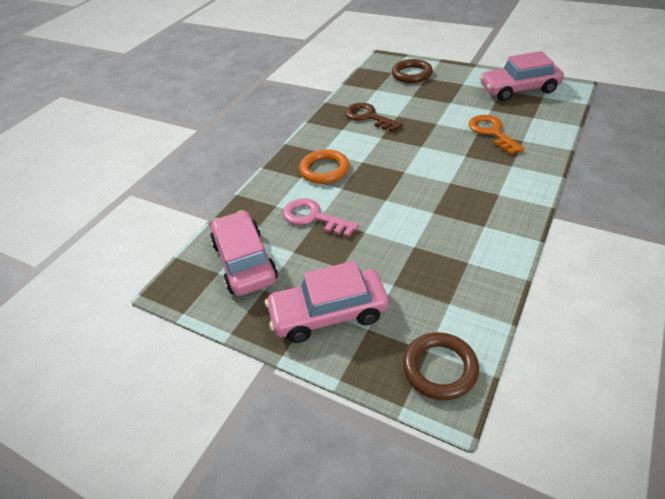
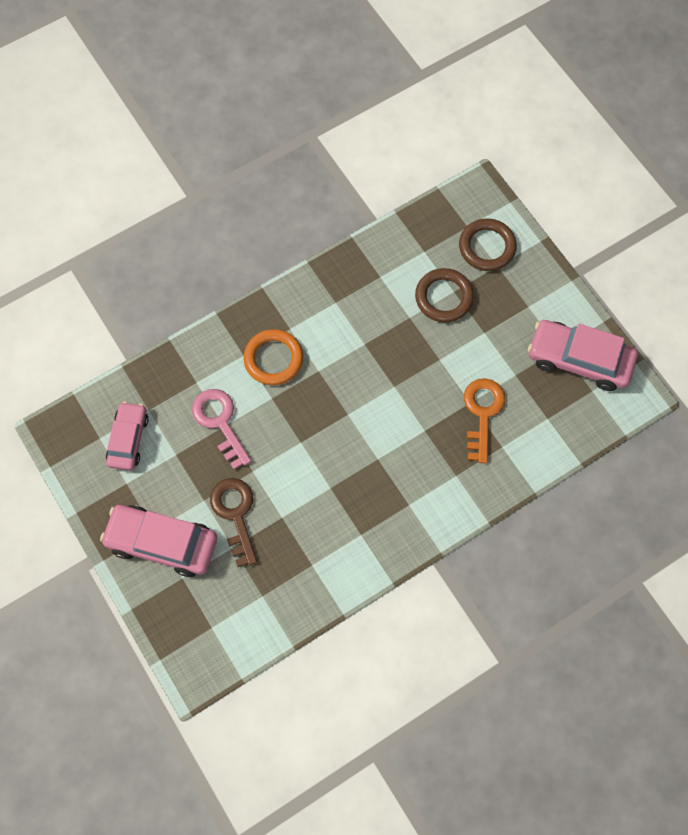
camera: 25 degrees right, 25 degrees up
(244, 262) = (128, 439): pink car -> pink car, size x0.64
(369, 117) = (378, 299): brown key -> brown key (235, 515)
(440, 368) = (208, 647): brown ring -> brown ring (444, 297)

